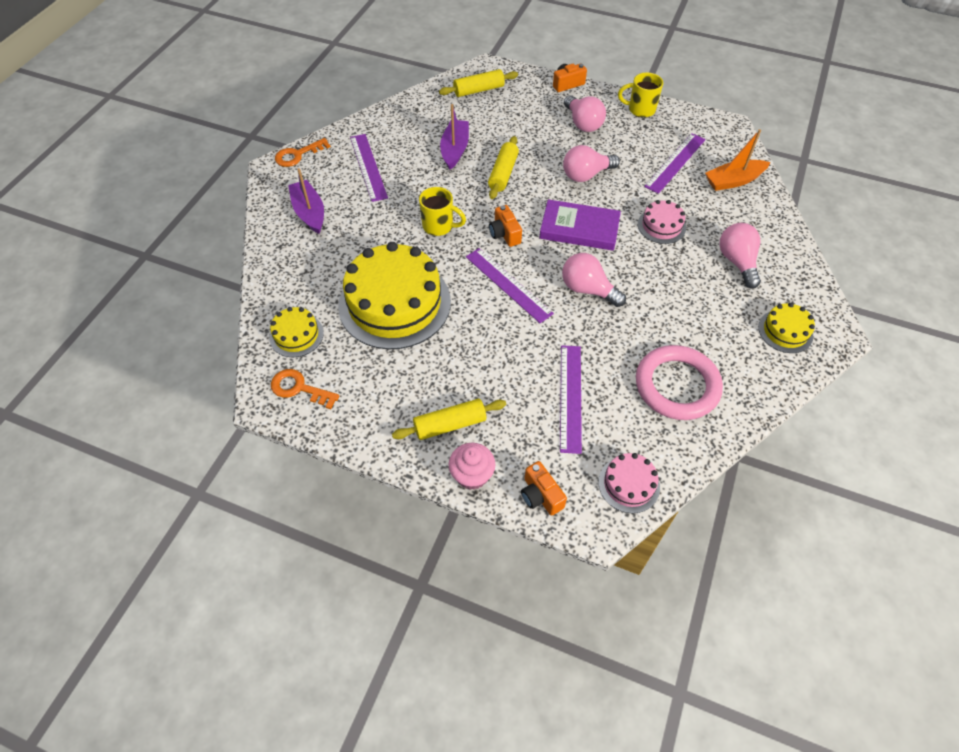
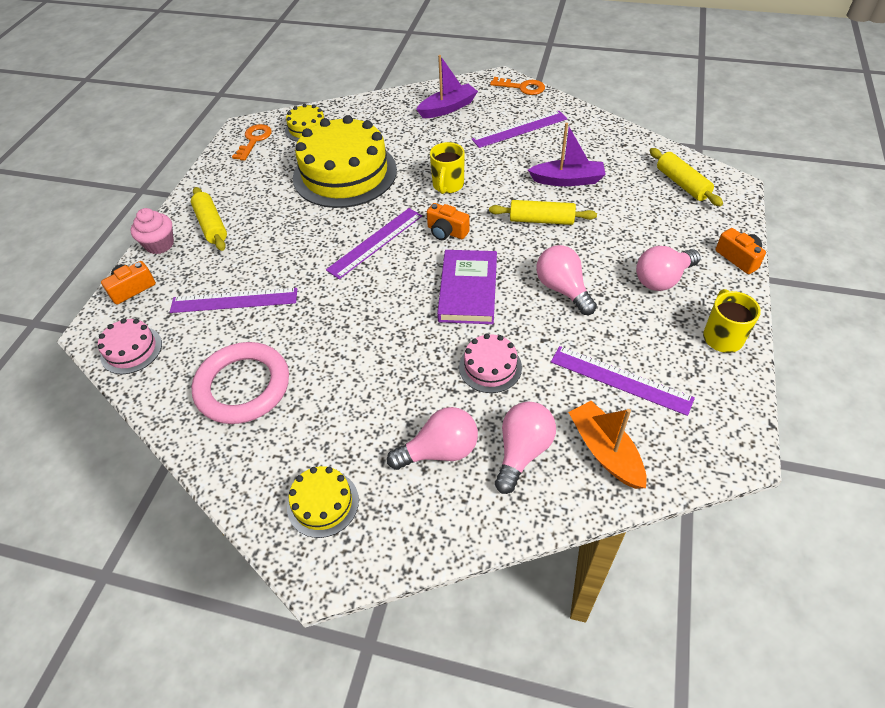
camera: 85 degrees right, 5 degrees down
(298, 155) = (522, 87): orange key -> orange key turned 150 degrees clockwise
(504, 234) = (446, 232): orange camera -> orange camera turned 120 degrees counterclockwise
(587, 289) = (375, 303): pink light bulb -> pink light bulb (522, 451)

